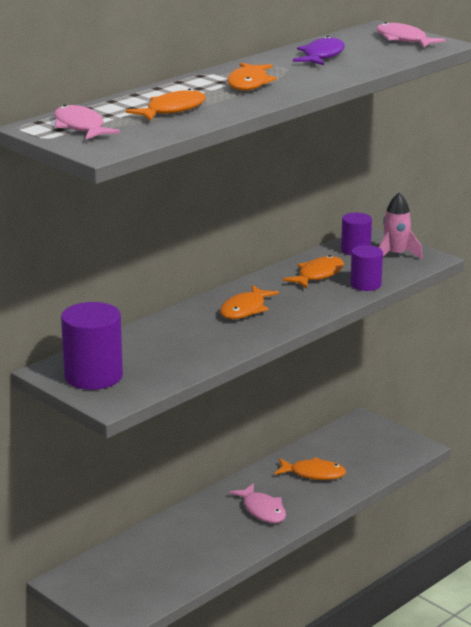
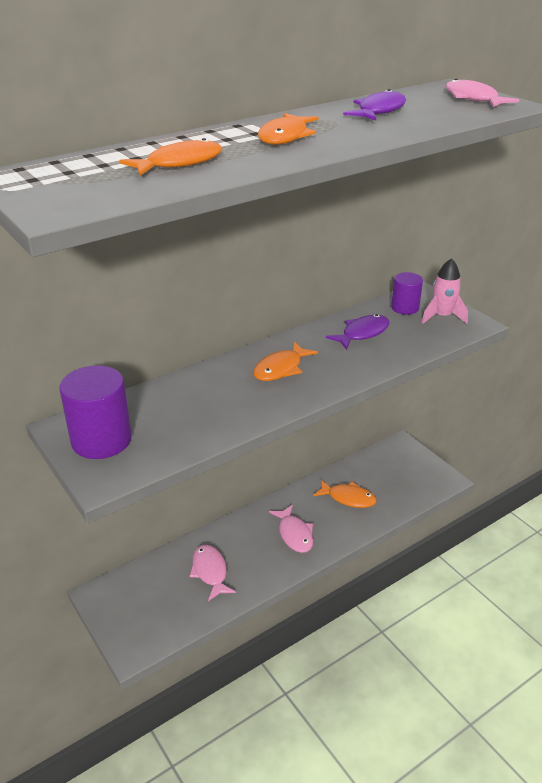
camera: 10 degrees right, 10 degrees up
(80, 127) = (59, 178): pink fish -> pink fish (210, 572)
(318, 275) = (362, 333): orange fish -> purple fish
(365, 284) = (406, 349): purple cylinder -> none

